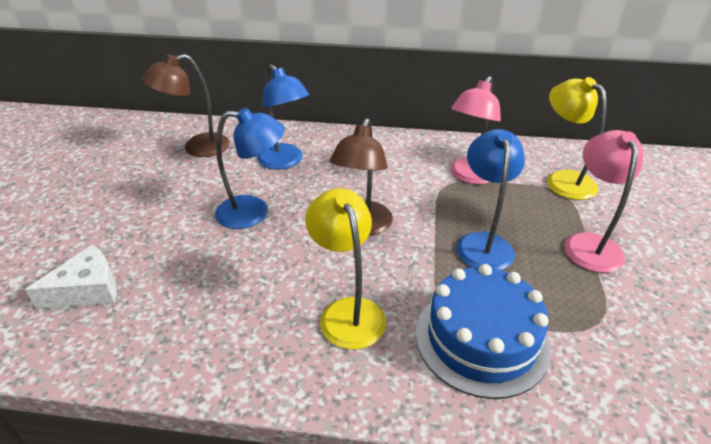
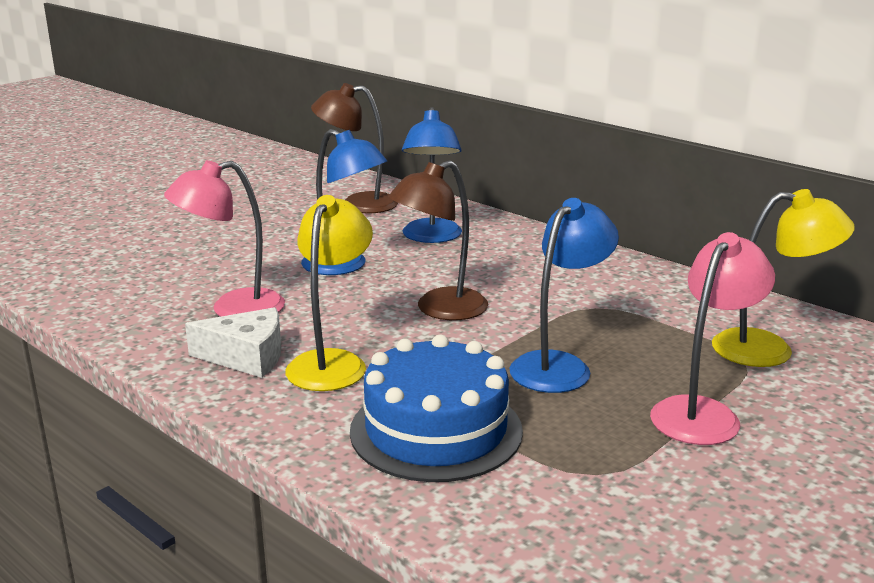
camera: 35 degrees right, 15 degrees down
(88, 290) = (140, 273): white cheese -> white cheese (247, 356)
(469, 176) = (637, 309): pink lamp -> pink lamp (233, 309)
(563, 180) = (769, 349): yellow lamp -> yellow lamp turned 90 degrees clockwise

